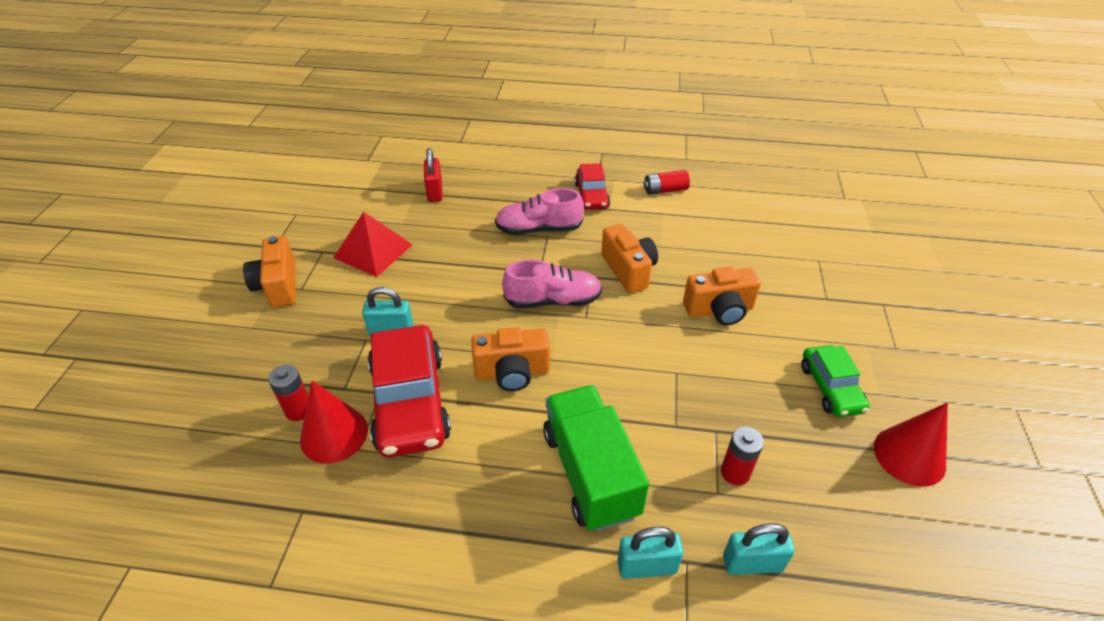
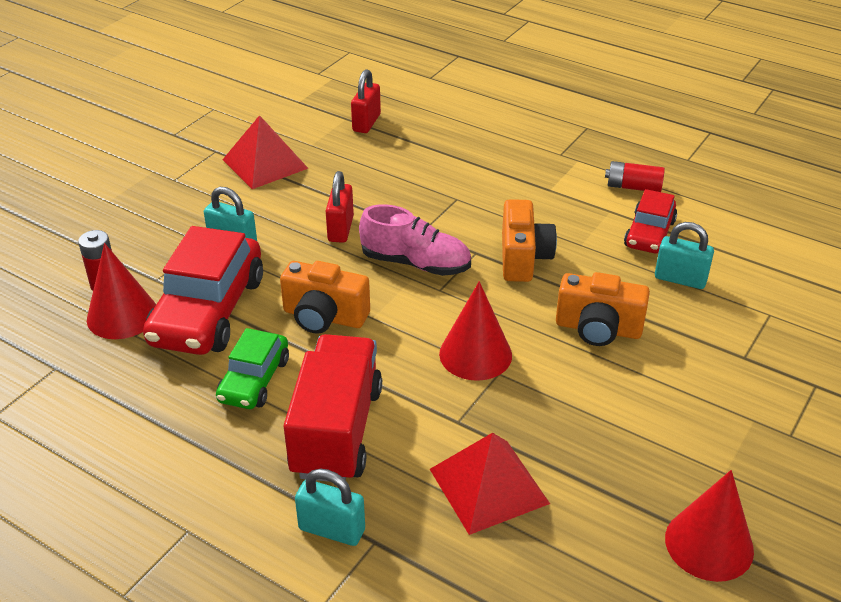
camera: 25 degrees right, 5 degrees down
(278, 286) = (155, 171): orange camera -> none
(474, 290) = (340, 229): none -> red padlock
(538, 229) = (452, 189): pink shoe -> none
(590, 473) = (336, 431): green truck -> red truck
(591, 196) = (539, 170): red car -> red car (649, 234)
(649, 363) = (475, 354): none -> red cone
(735, 472) = (488, 485): red battery -> red pyramid
(752, 563) = (441, 569): turquoise padlock -> turquoise padlock (680, 279)
(830, 388) = (669, 447): green car -> green car (254, 380)

